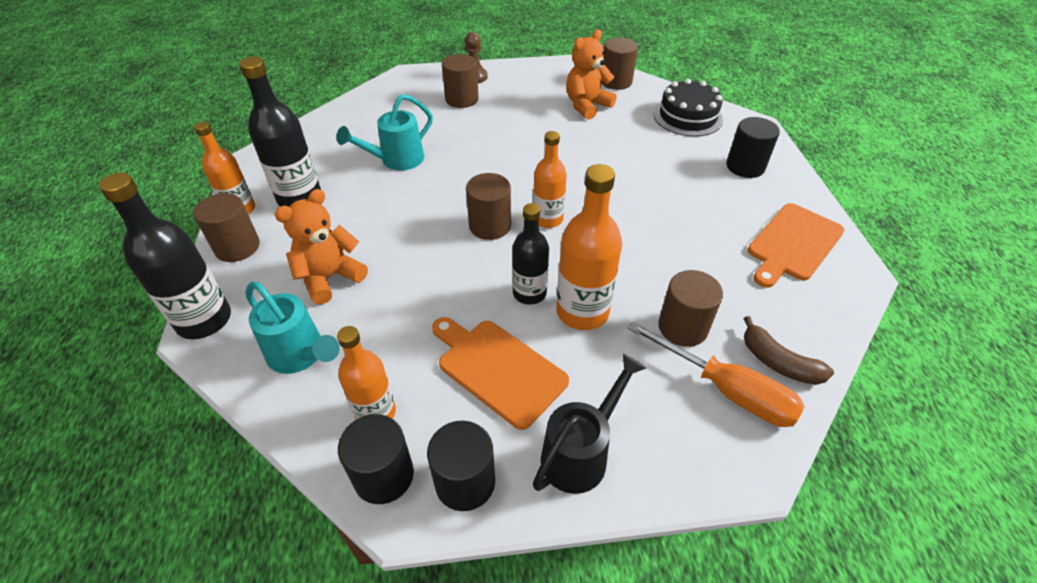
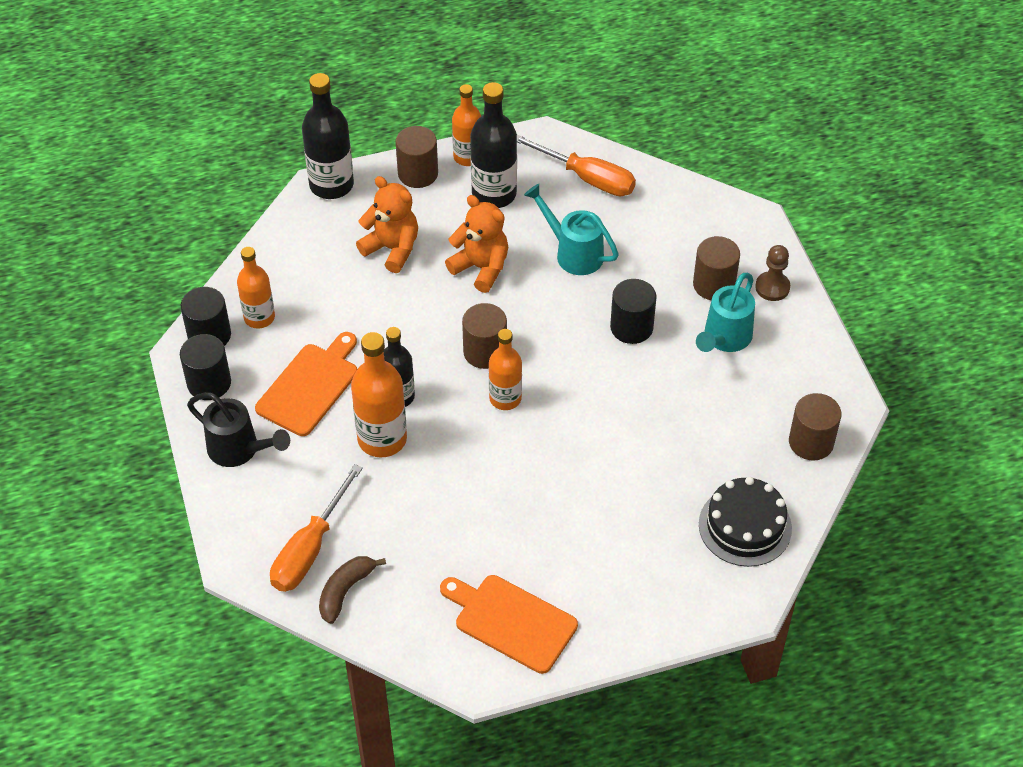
camera: 80 degrees right, 5 degrees up
(300, 355) = (306, 256): turquoise watering can -> turquoise watering can (724, 338)
(316, 143) = (587, 178): none -> orange screwdriver
(587, 105) = (738, 414): orange teddy bear -> orange teddy bear (481, 268)
(682, 327) = (375, 517): brown cylinder -> none
(745, 166) = (646, 585): black cylinder -> black cylinder (631, 327)

